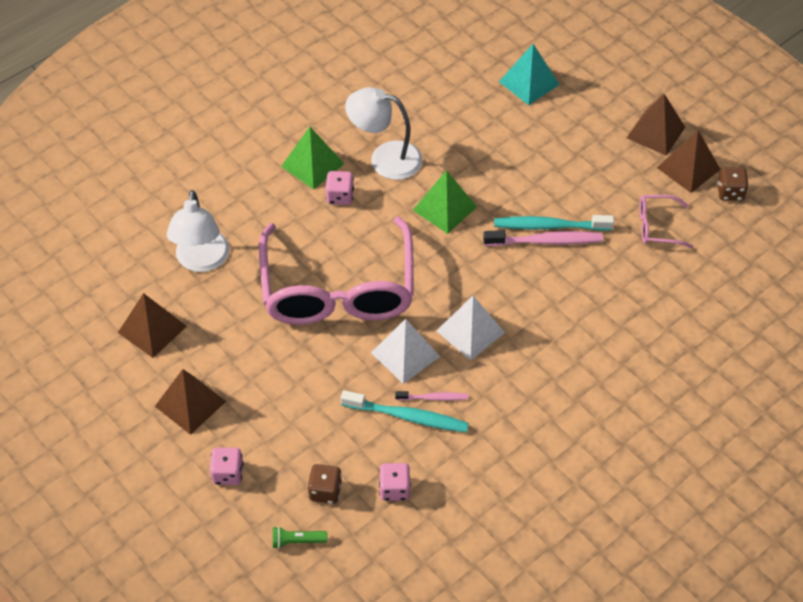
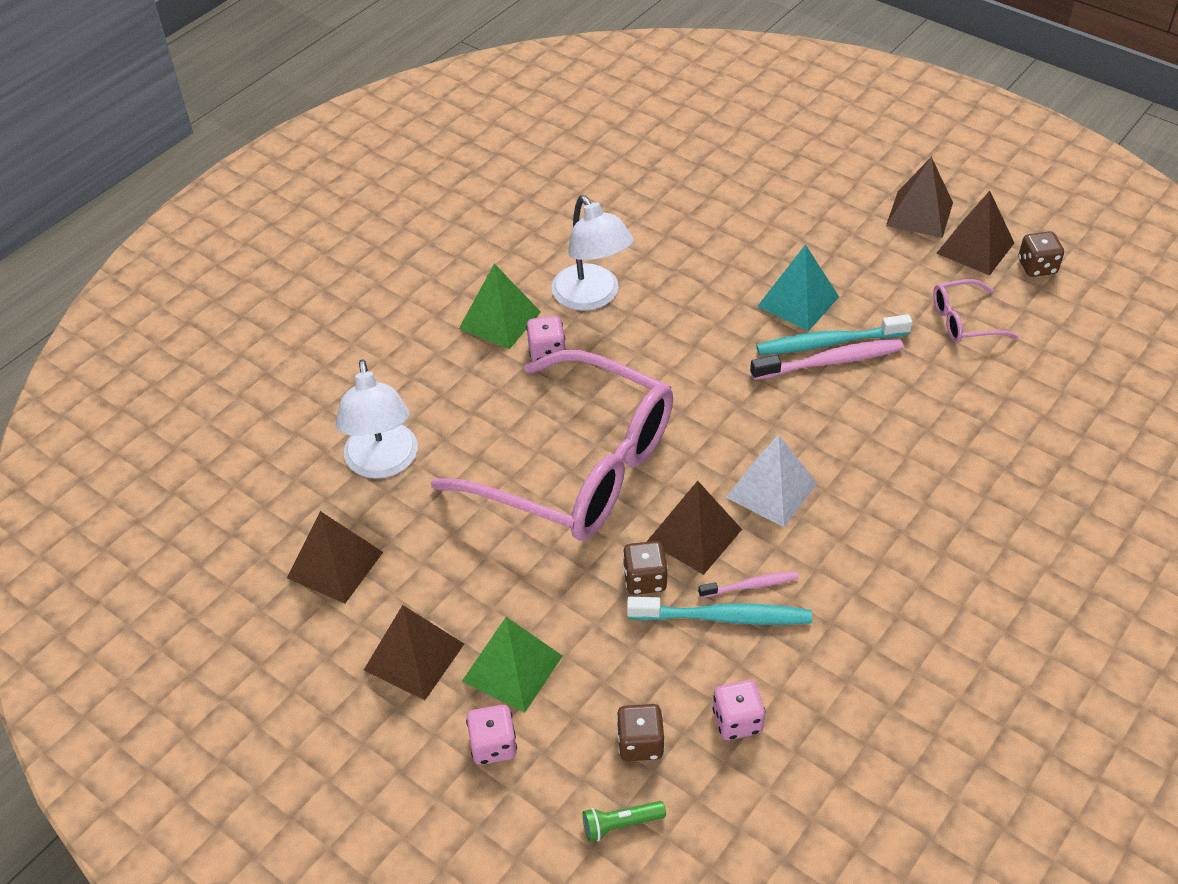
camera: 10 degrees left, 5 degrees down
(338, 289) = (578, 467): pink glasses -> pink glasses turned 45 degrees counterclockwise
(361, 380) = (644, 579): none -> brown dice
(385, 158) = (592, 297): white lamp -> white lamp turned 120 degrees counterclockwise
(405, 354) = (694, 535): white pyramid -> brown pyramid
(445, 208) = (687, 344): green pyramid -> green pyramid (512, 668)
(529, 83) = (744, 183): turquoise pyramid -> turquoise pyramid (798, 301)

